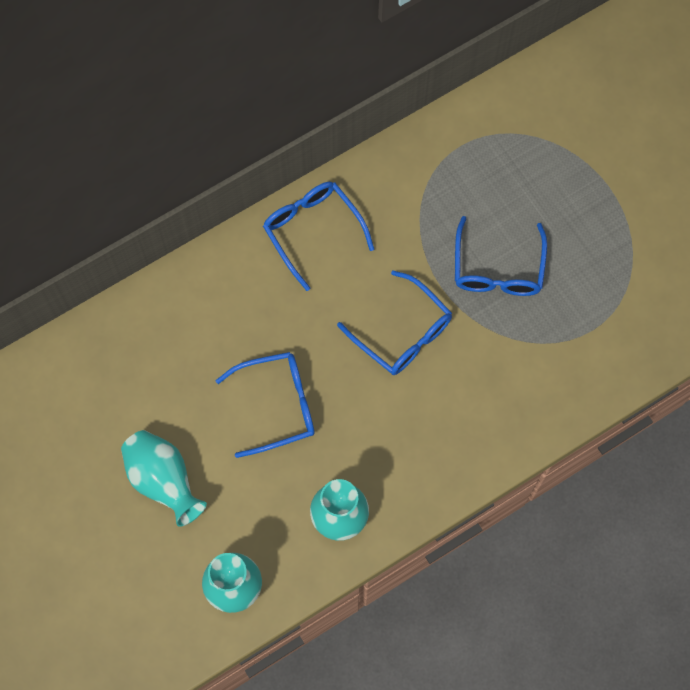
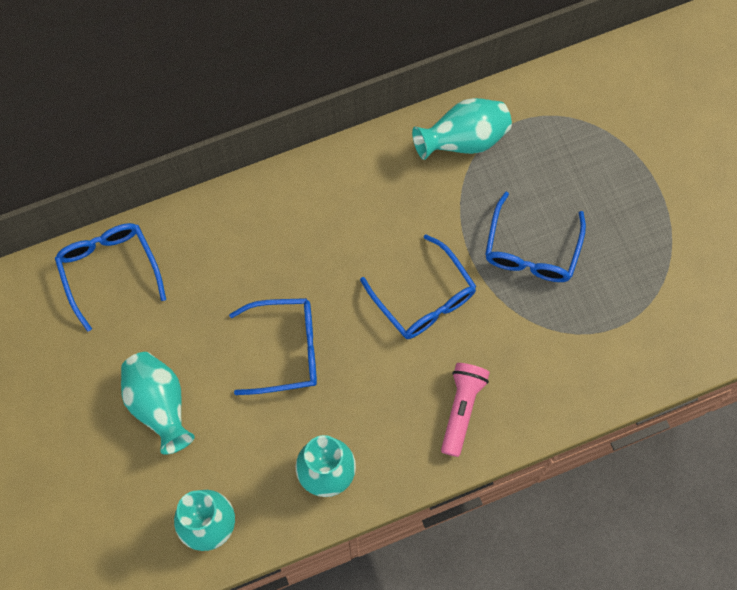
camera: 10 degrees right, 0 degrees up
(312, 231) = (353, 182): blue glasses -> blue glasses (109, 270)
(412, 172) = (463, 140): none -> turquoise vase
(458, 434) = (461, 409): none -> pink flashlight

